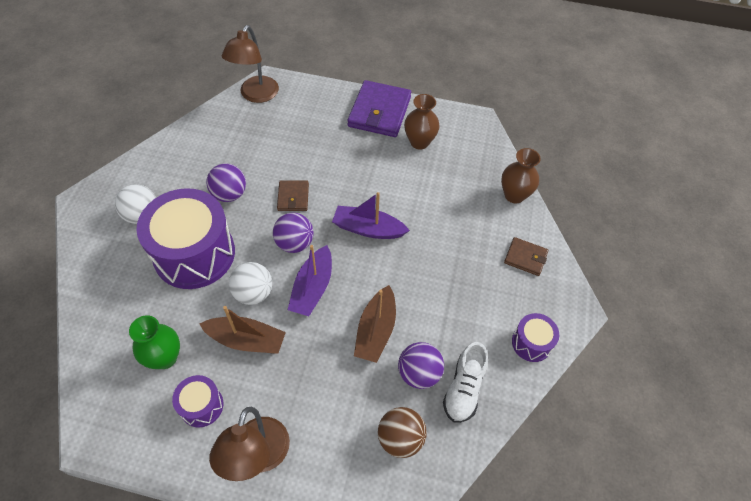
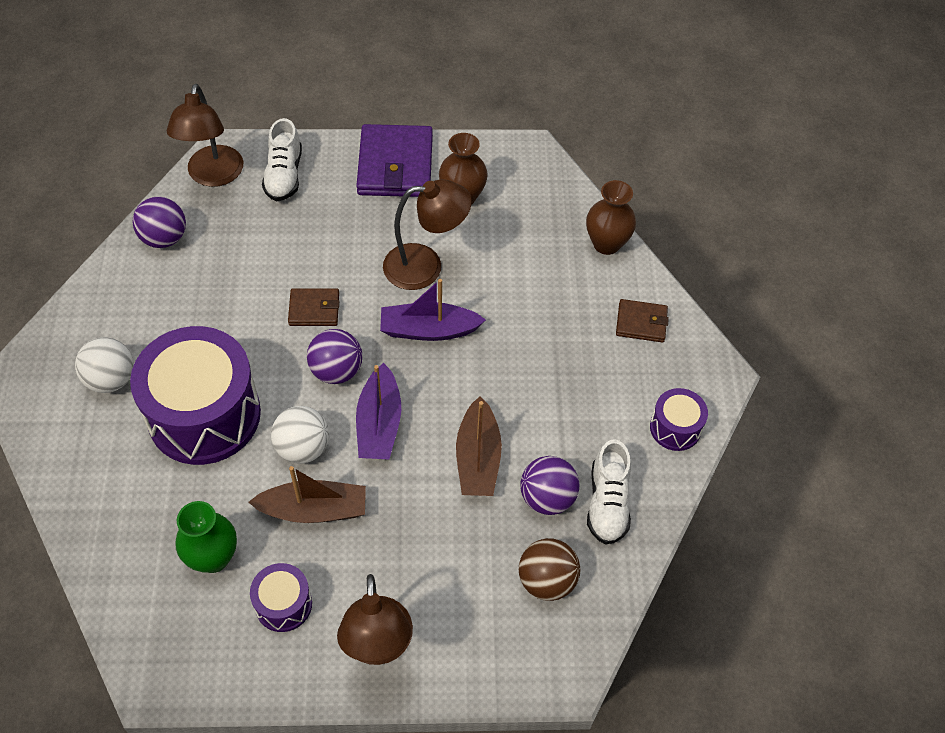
camera: 15 degrees left, 0 degrees up
(229, 194) = (224, 324): purple ball -> purple ball (164, 238)
(293, 197) = (314, 309): brown wallet -> brown wallet turned 75 degrees counterclockwise
(302, 104) = (284, 175): none -> white shoe
(379, 184) = (425, 266): none -> brown lamp

